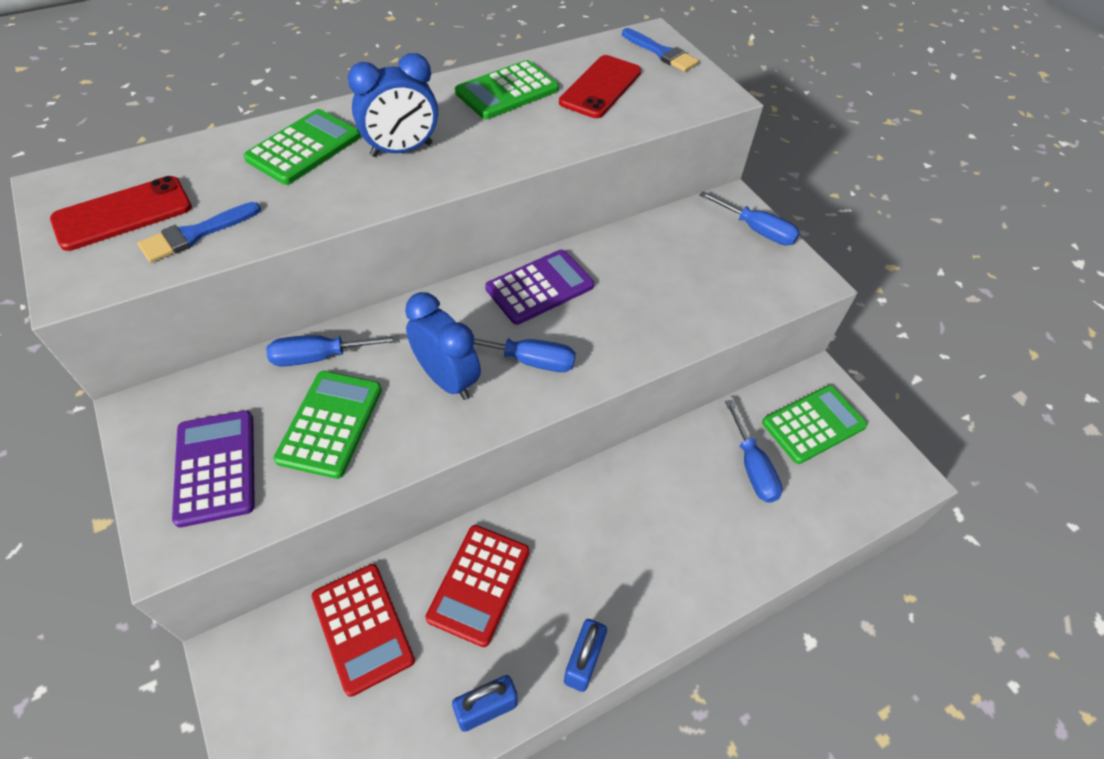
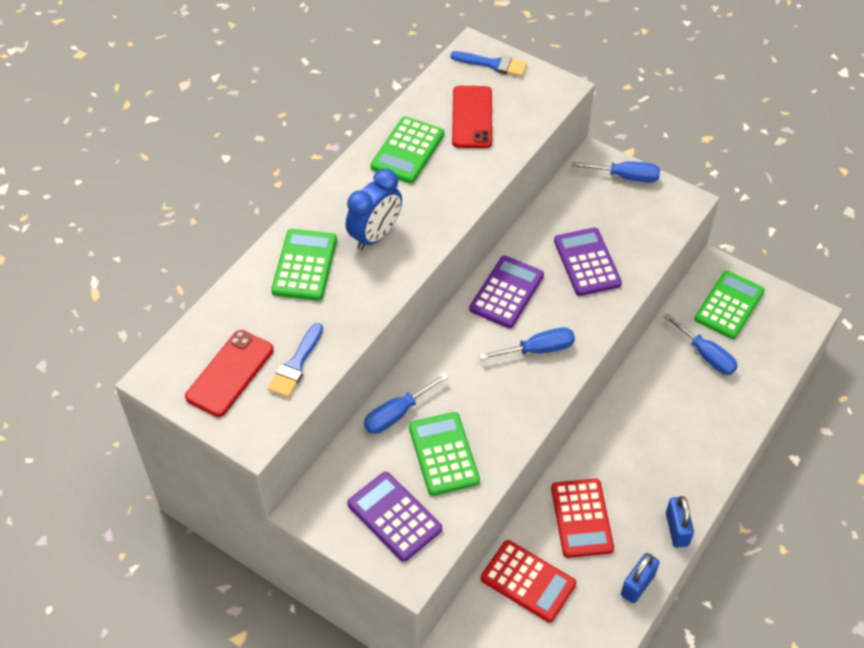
camera: 25 degrees left, 0 degrees up
(447, 379) = (495, 388): blue clock -> none
(652, 295) = (587, 262): none -> purple calculator

